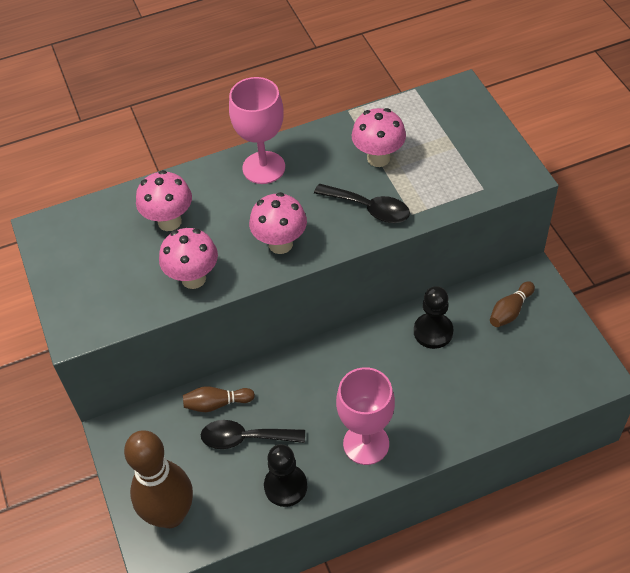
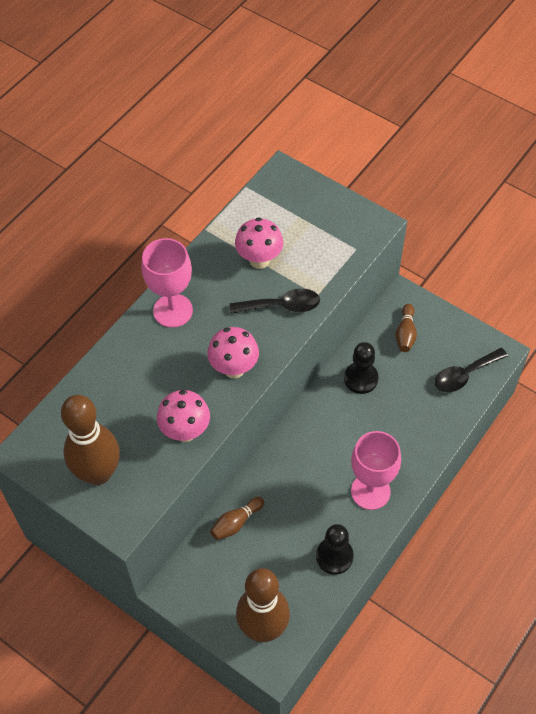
camera: 35 degrees left, 5 degrees up
(91, 276) = (98, 473): none -> brown bowling pin
(169, 221) = (129, 394): pink mushroom -> none
(245, 438) = (278, 537): black spoon -> black spoon (464, 375)

